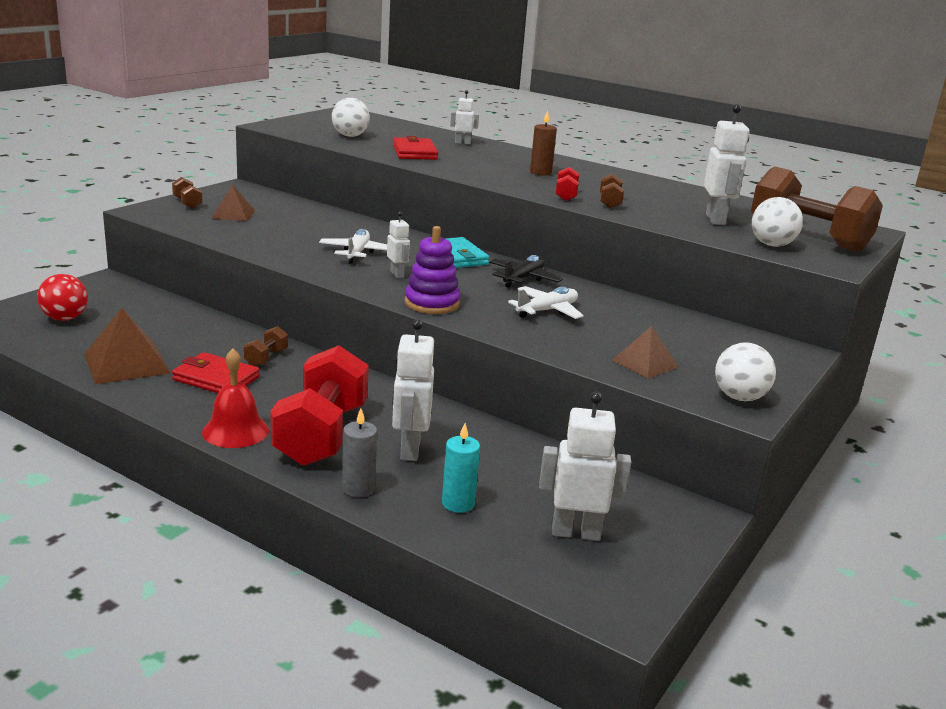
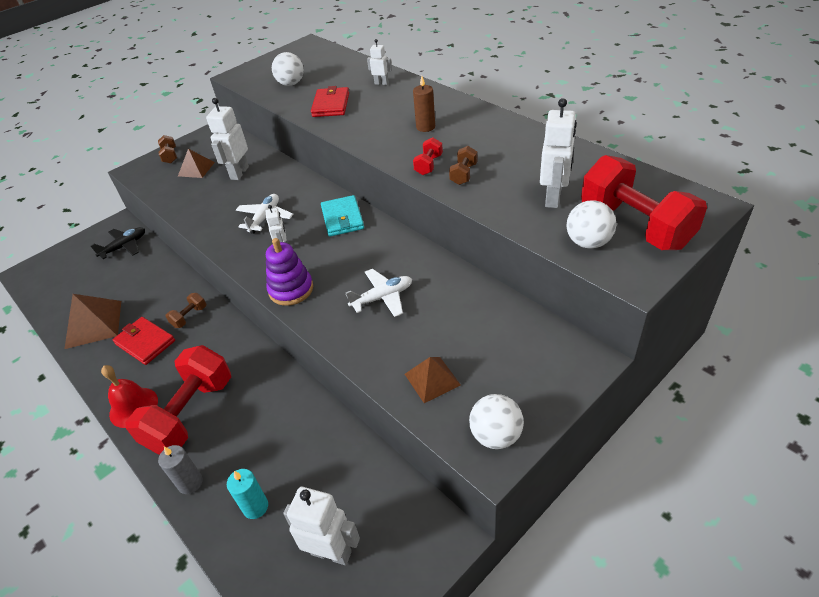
camera: 20 degrees right, 20 degrees up
(65, 318) = (75, 271): red ball -> none
(409, 449) = (247, 435): white robot -> white robot (239, 173)
(523, 278) = (384, 249): black plane -> black plane (124, 247)
(808, 237) = (634, 226): brown dumbbell -> red dumbbell

